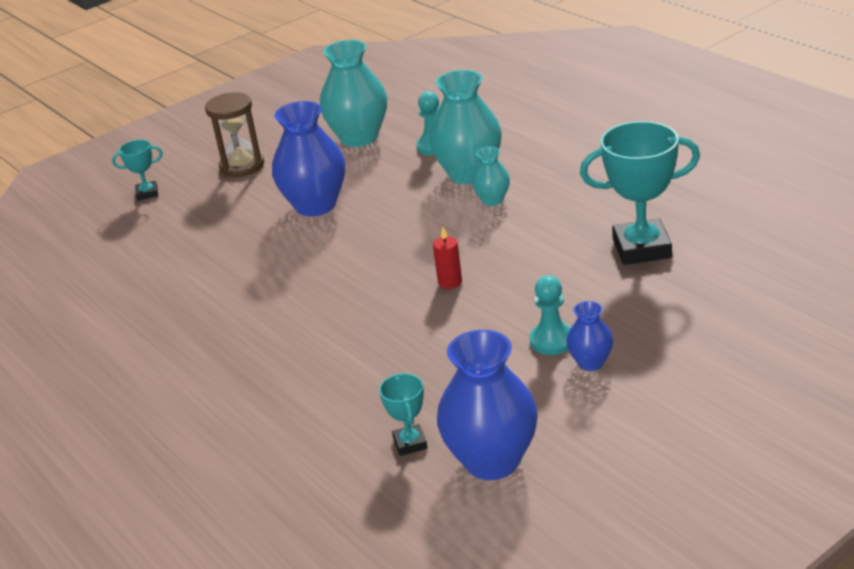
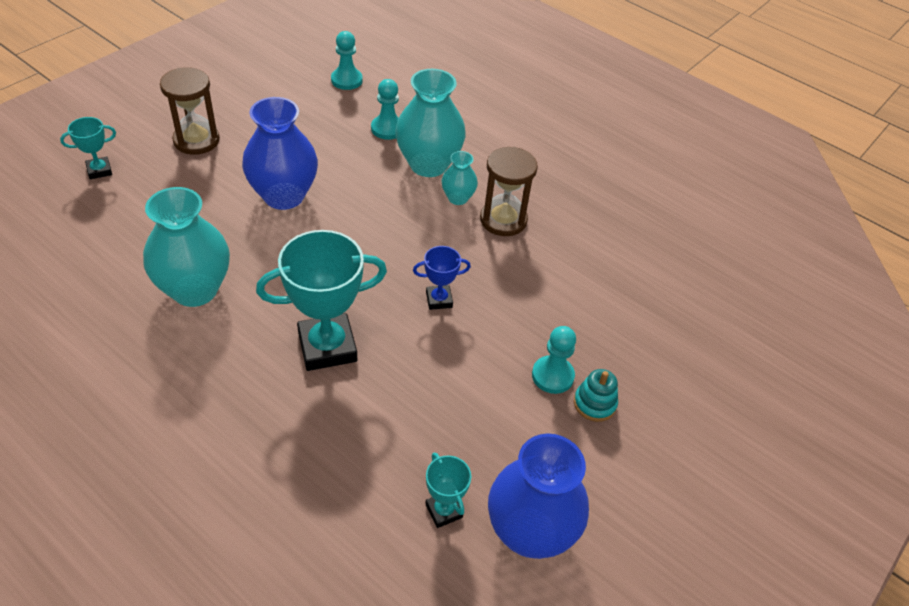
camera: 20 degrees left, 15 degrees up
(359, 138) = (311, 112): turquoise vase -> turquoise vase (195, 290)
(402, 109) = (346, 80): none -> turquoise pawn
(450, 282) = (439, 299): red candle -> blue trophy
(536, 216) = (503, 220): none -> brown hourglass
(590, 362) = (594, 403): blue vase -> turquoise stacking toy
(642, 248) = (608, 263): turquoise trophy -> turquoise trophy (327, 347)

